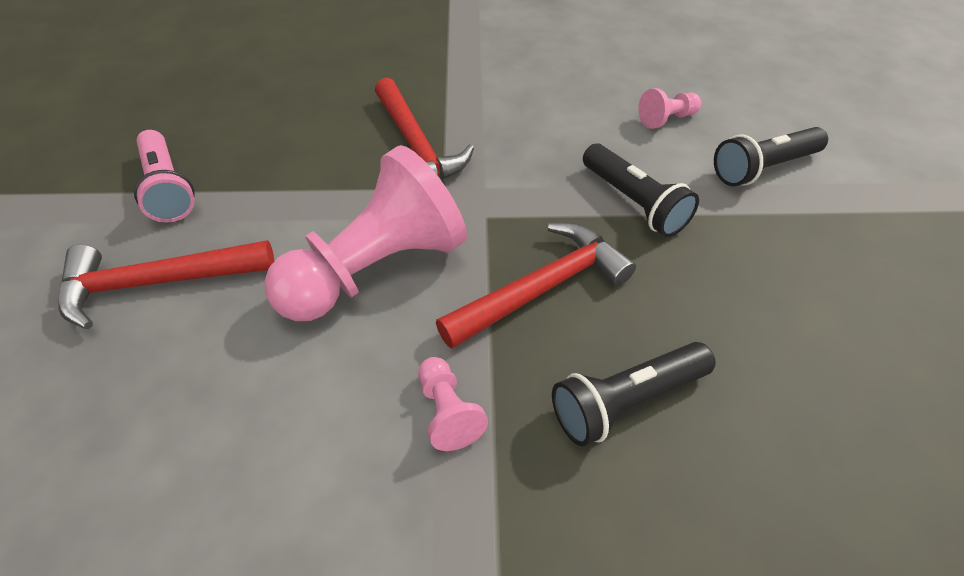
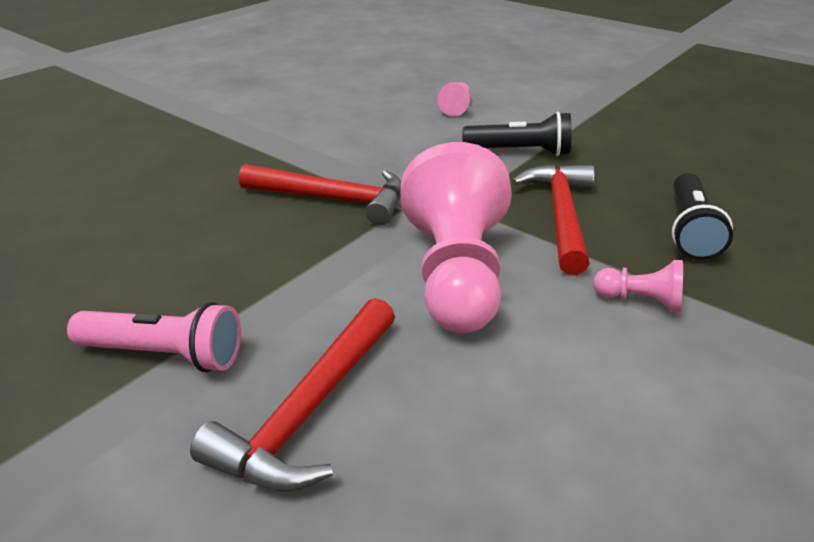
camera: 50 degrees left, 15 degrees down
(763, 168) = (543, 105): black flashlight -> none

